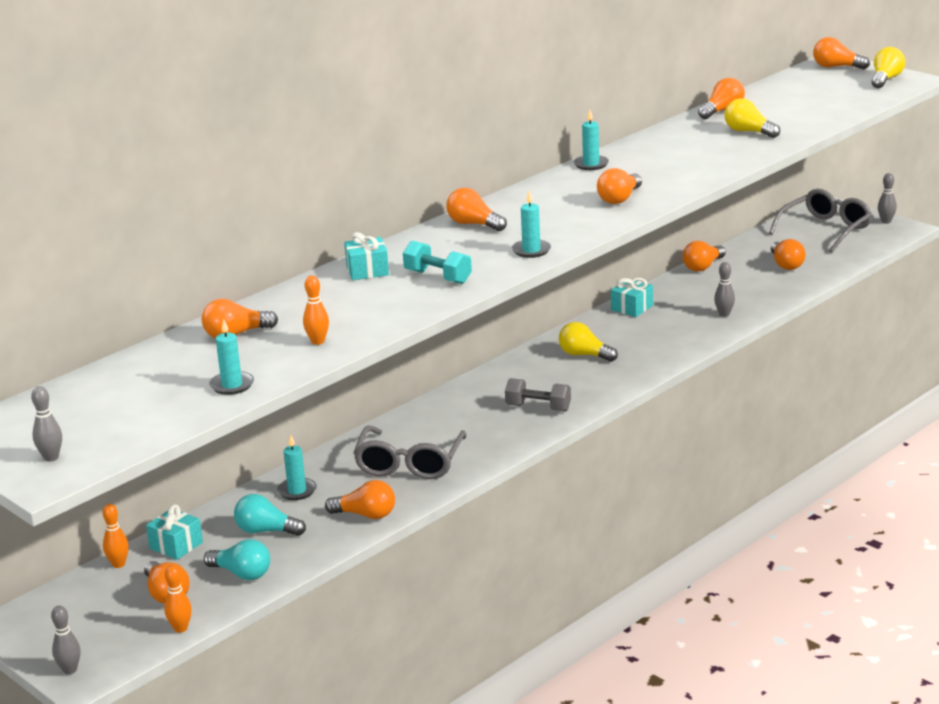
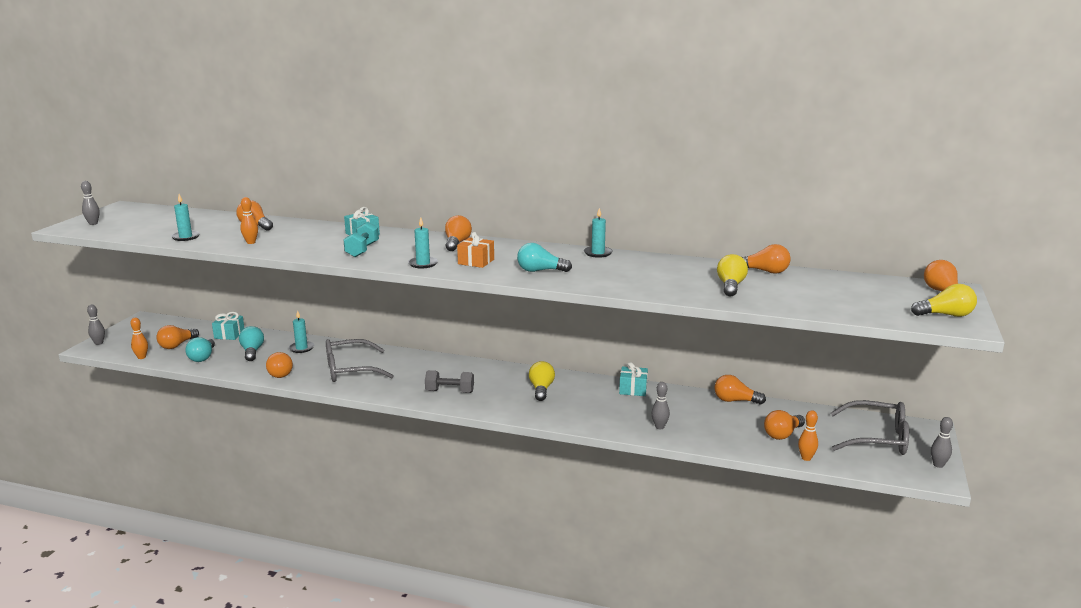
camera: 60 degrees right, 5 degrees down
(118, 564) = (206, 327): orange bowling pin -> orange bowling pin (806, 458)
(538, 408) = (450, 391): grey dumbbell -> grey dumbbell turned 75 degrees counterclockwise
(554, 223) = (476, 262): none -> orange gift
(619, 198) = (540, 271): orange light bulb -> turquoise light bulb

